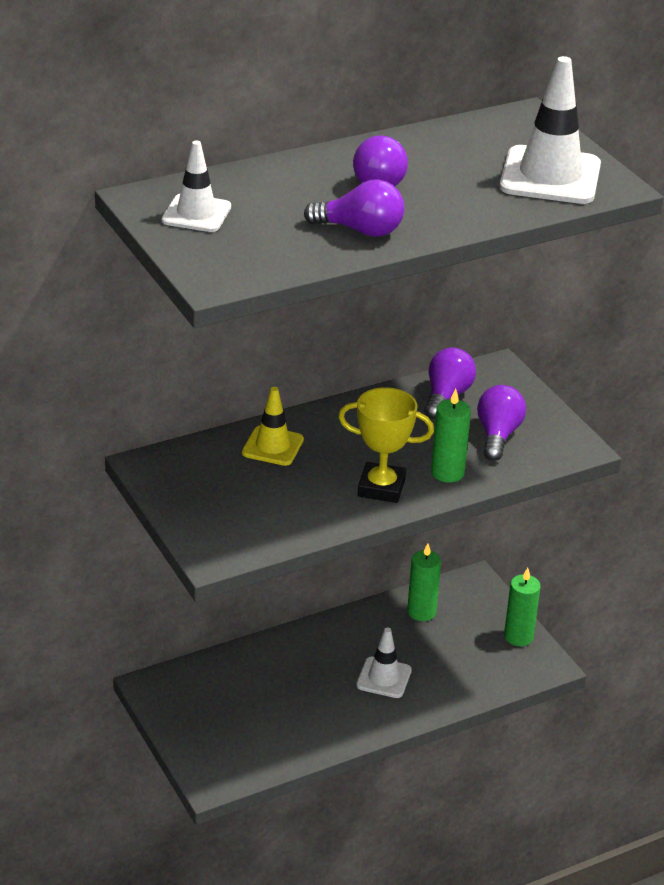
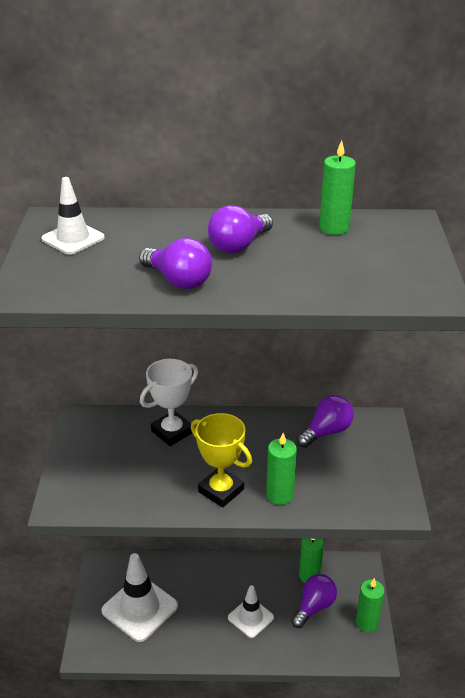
camera: 30 degrees right, 0 degrees up
(272, 446) = (172, 432): yellow traffic cone -> white trophy
(458, 140) = (334, 228): none -> green candle
(497, 435) = (342, 476): purple light bulb -> purple light bulb (314, 607)
(550, 176) = (384, 274): white traffic cone -> white traffic cone (140, 608)

